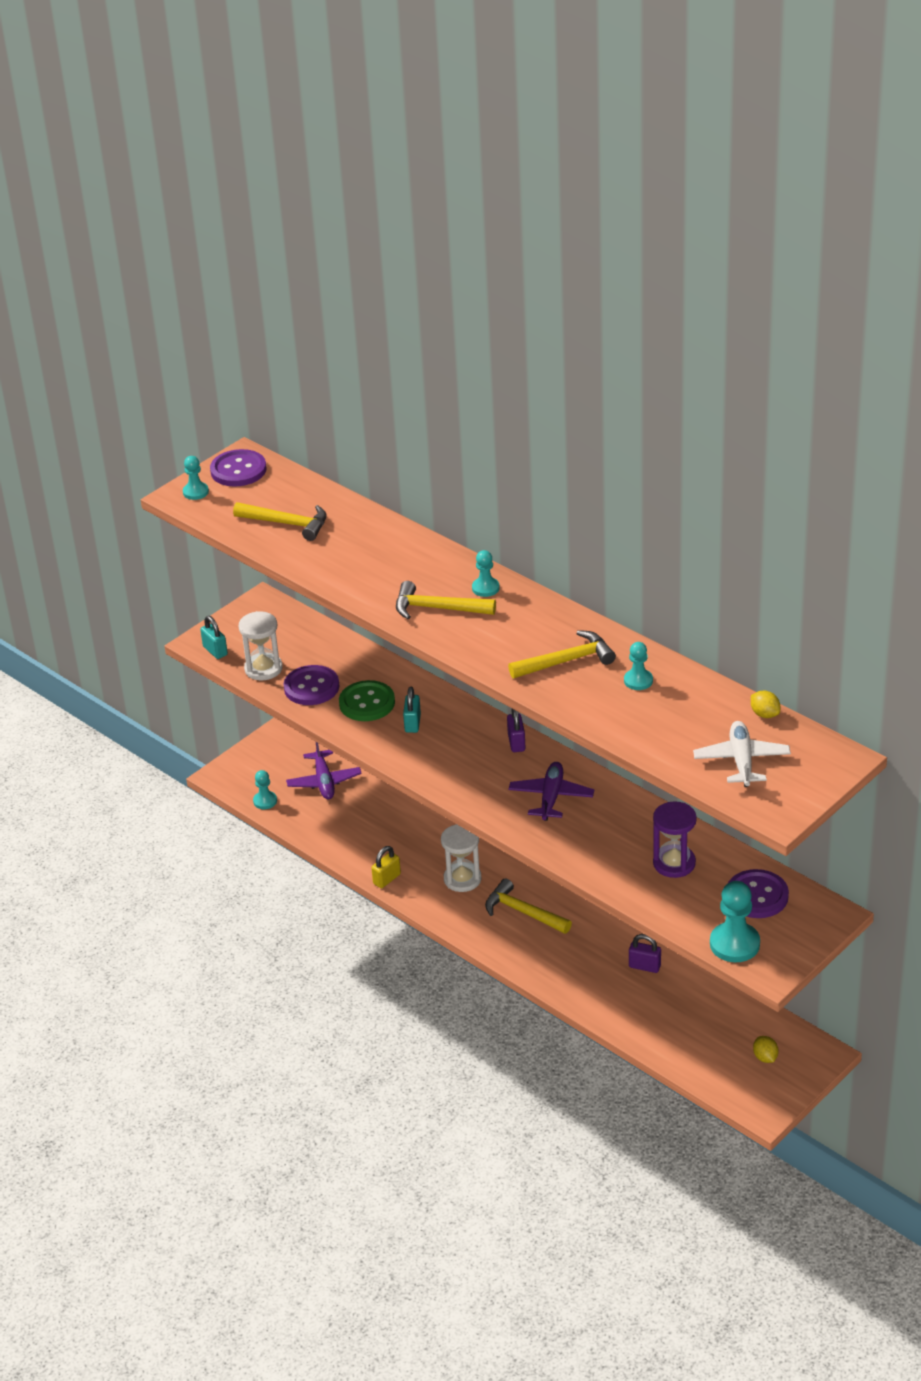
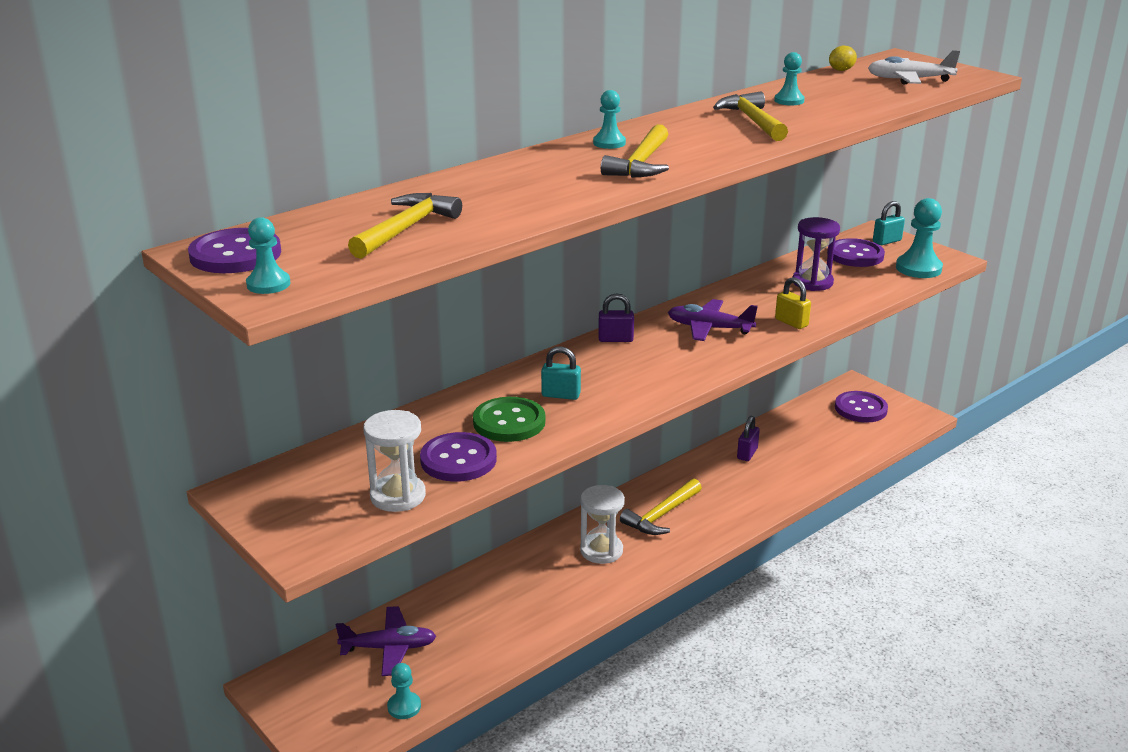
camera: 85 degrees left, 10 degrees down
(215, 651) = (331, 537): turquoise padlock -> turquoise padlock (887, 241)
(387, 879) = (587, 606): yellow padlock -> yellow padlock (791, 322)
(765, 1057) = (860, 409): yellow lemon -> purple button

